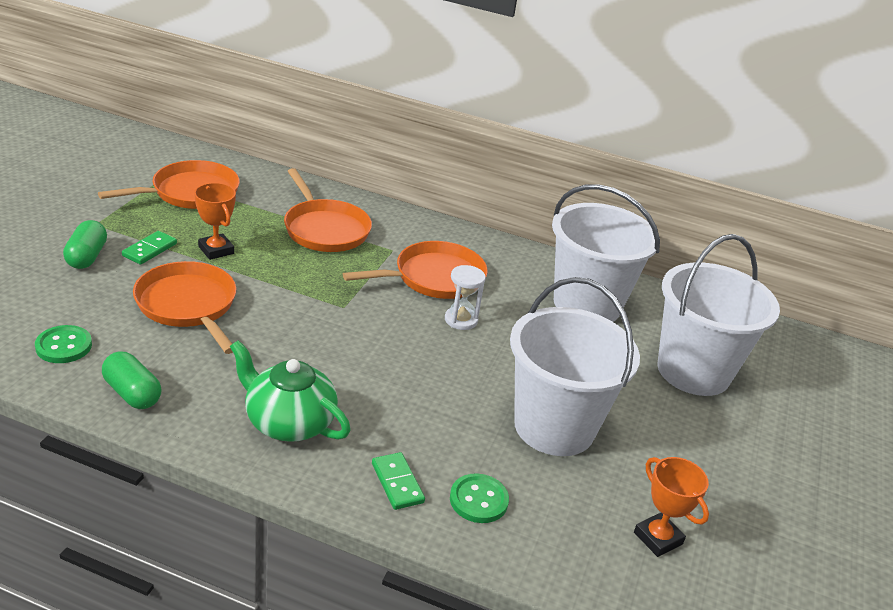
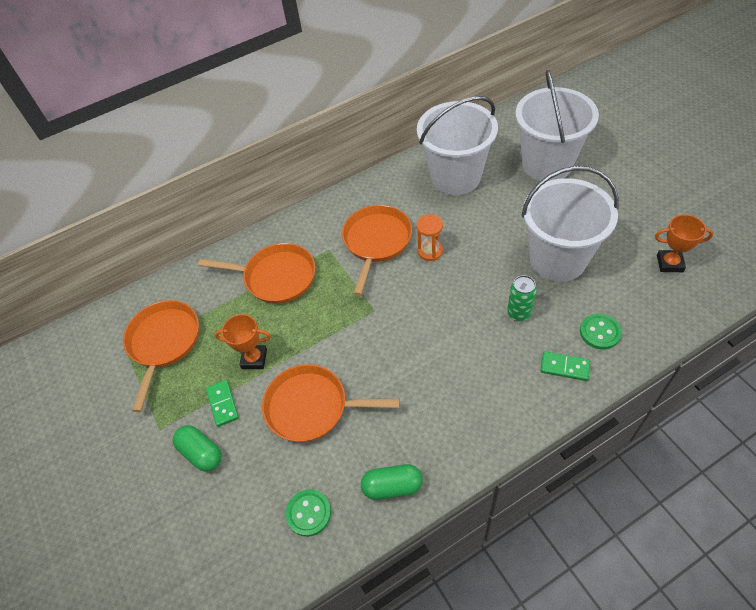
camera: 40 degrees left, 20 degrees up
(288, 422) = (476, 401): green teapot -> none
(441, 418) = (518, 313): none -> green can
(461, 320) = (430, 251): white hourglass -> orange hourglass

